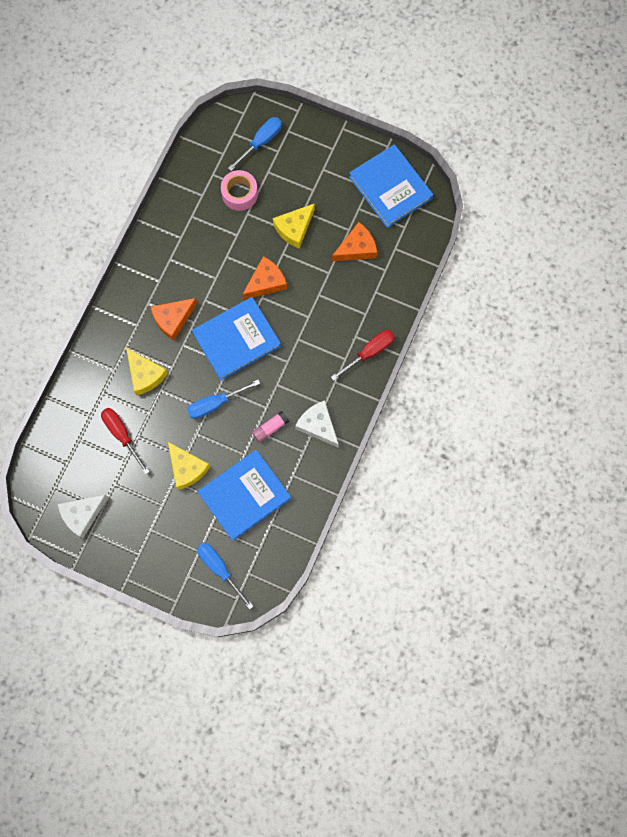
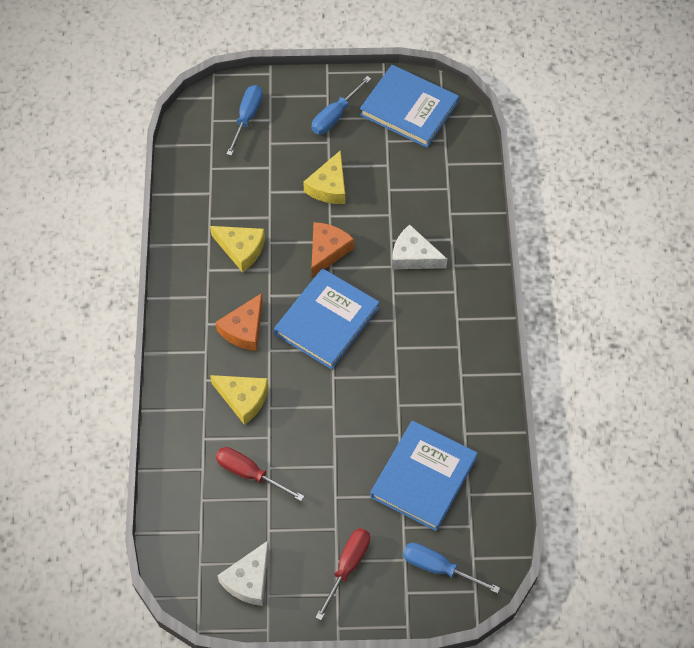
camera: 25 degrees left, 15 degrees down
(187, 468) = (343, 477): yellow cheese -> yellow cheese (241, 249)
(215, 404) = (338, 396): blue screwdriver -> blue screwdriver (335, 116)
(239, 194) = (251, 176): pink tape -> none
(270, 428) = (413, 395): pink glue stick -> none
(318, 425) = (463, 370): white cheese -> white cheese (413, 256)
(356, 248) = (406, 179): orange cheese -> none
(369, 352) = (477, 274): red screwdriver -> red screwdriver (347, 566)

